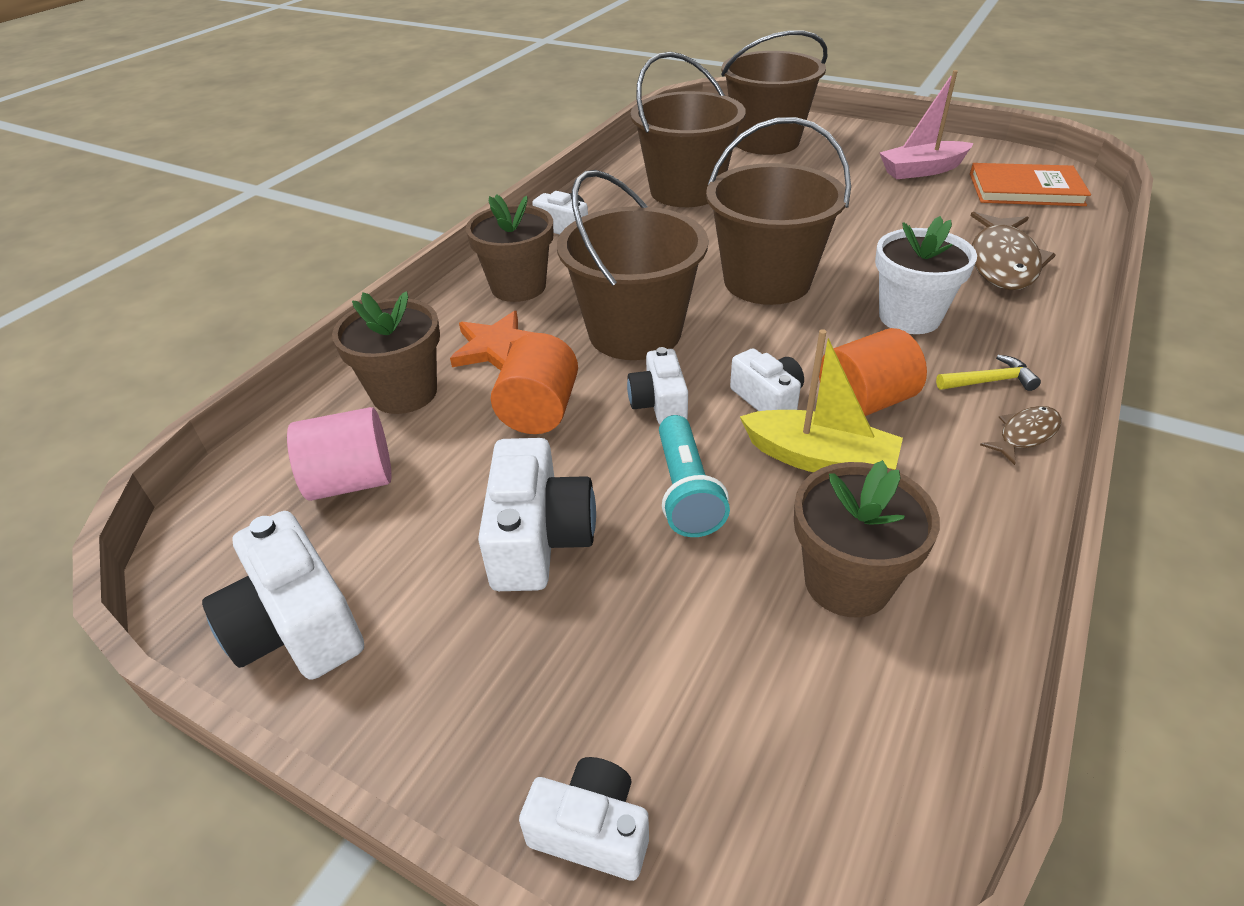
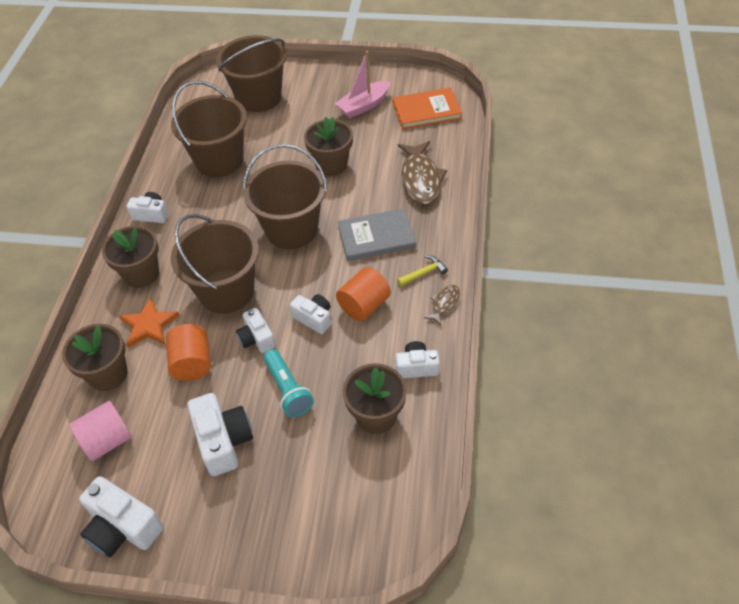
camera: 20 degrees left, 10 degrees up
(591, 830) = (298, 565): white camera -> white camera (416, 367)
(820, 459) = (349, 349): yellow boat -> none
(854, 222) = (331, 165): none -> brown flower pot
(909, 317) = (376, 237): white flower pot -> grey book

